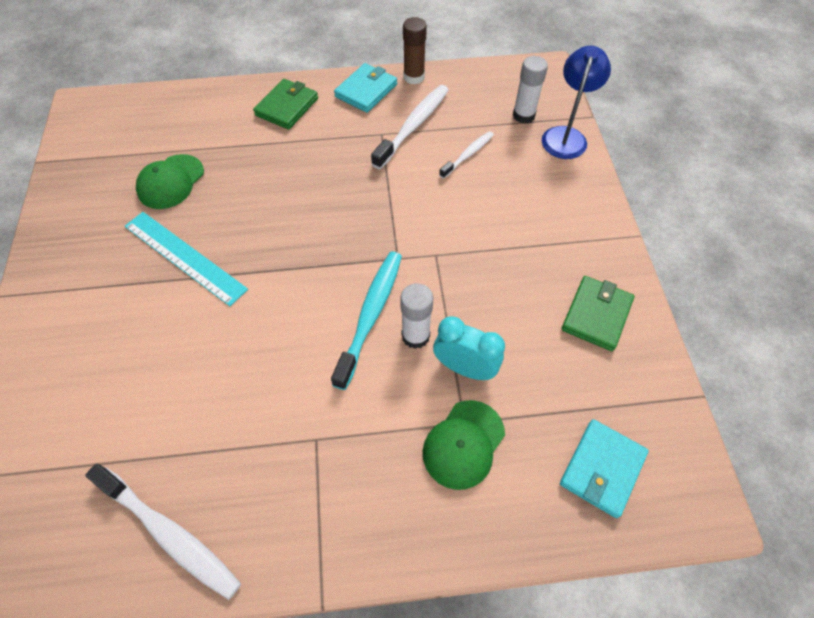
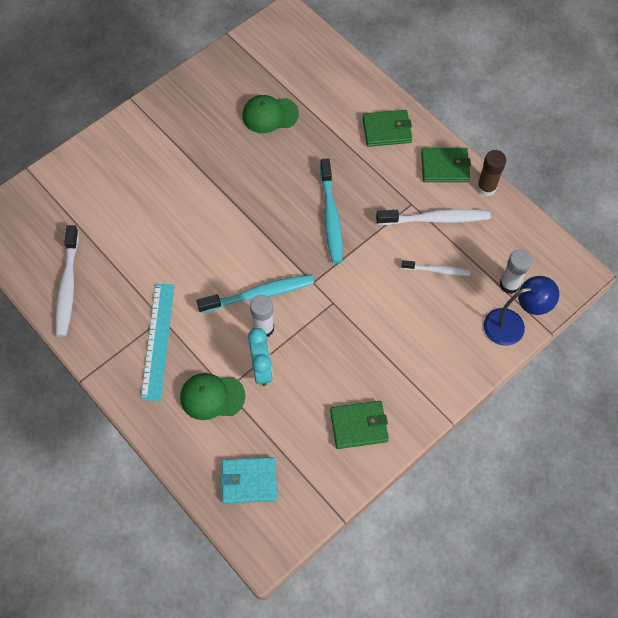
camera: 55 degrees right, 5 degrees up
(184, 257) = (223, 166): turquoise ruler -> turquoise ruler (158, 340)
(336, 200) = (331, 216): none -> turquoise toothbrush
(366, 91) = (445, 167): turquoise wallet -> green wallet

